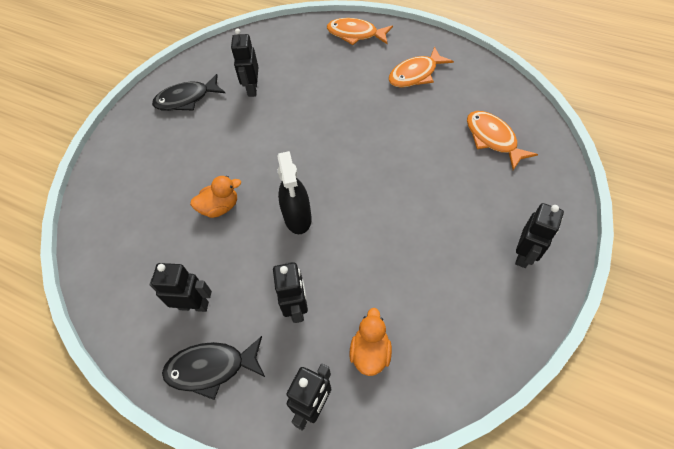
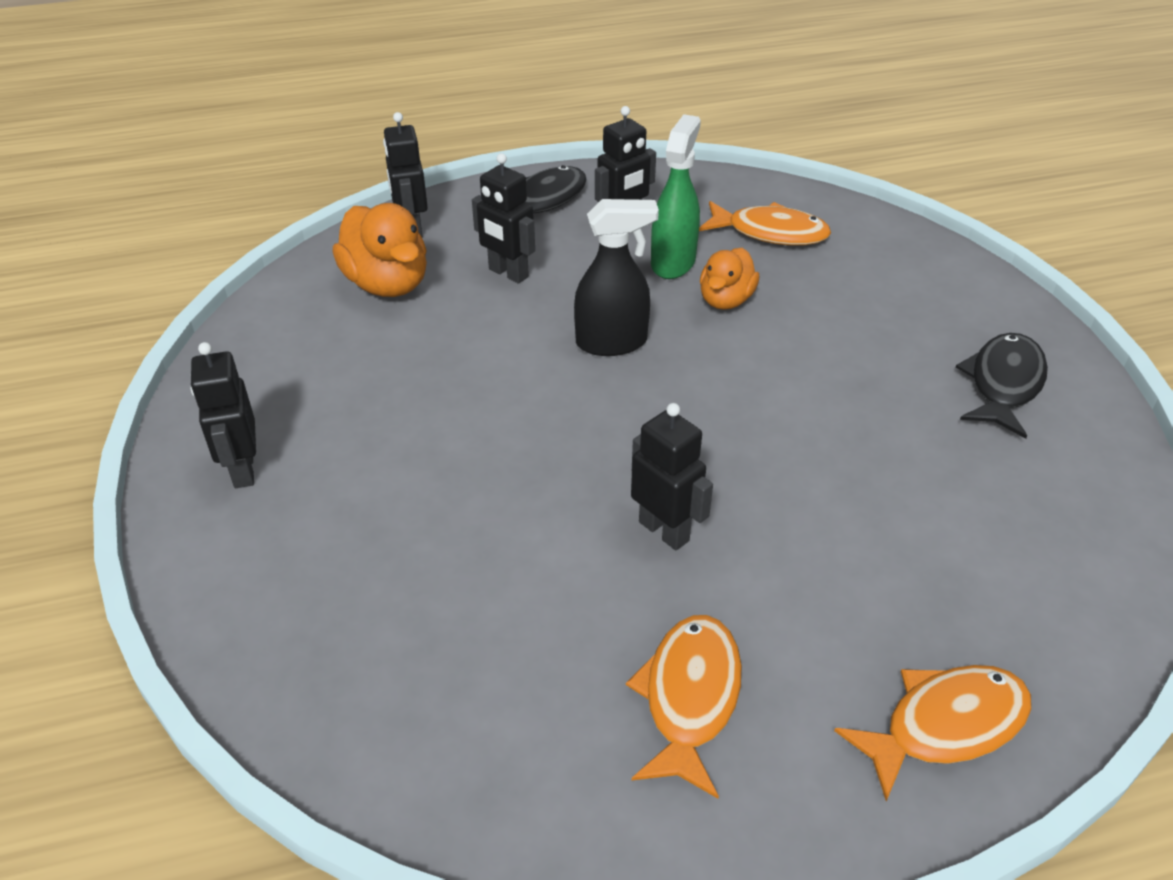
camera: 135 degrees right, 15 degrees down
(209, 251) = (673, 262): none -> green spray bottle
(252, 89) = (939, 462): black robot -> black robot (664, 531)
(297, 218) = (612, 342): black spray bottle -> black spray bottle turned 135 degrees clockwise
(370, 352) = (387, 284): orange duck -> orange duck, size x1.56
(492, 139) = (404, 637): orange fish -> orange fish (770, 233)

